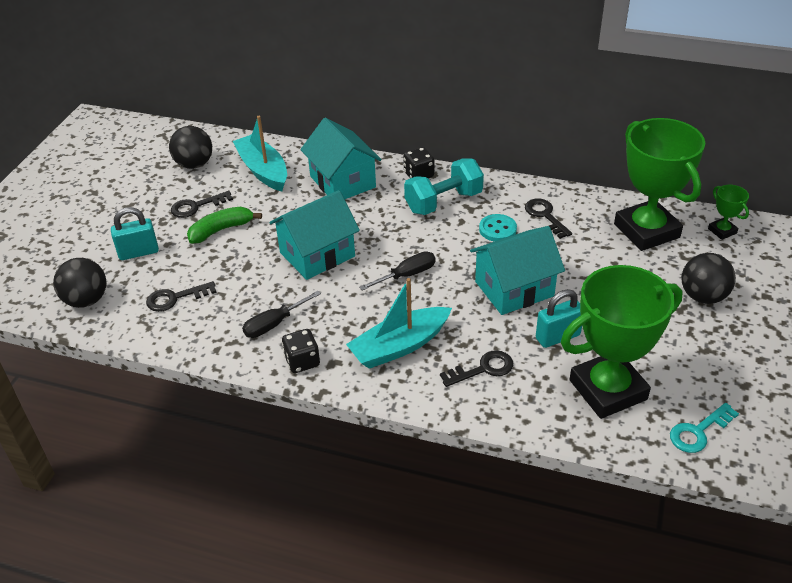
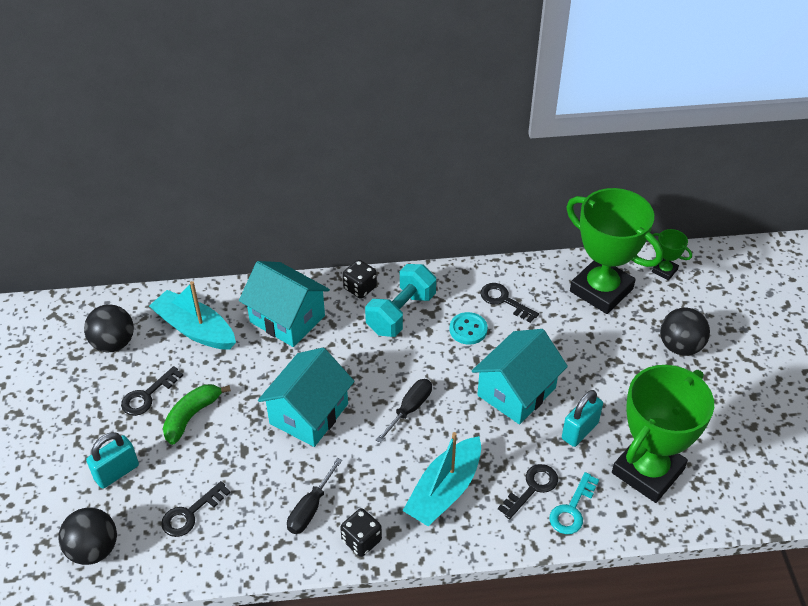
camera: 25 degrees left, 5 degrees up
(698, 432) = (738, 486): turquoise key -> turquoise key (572, 509)

